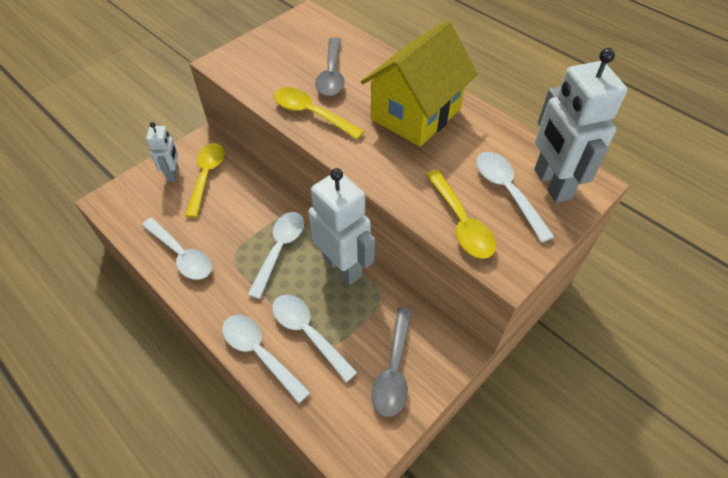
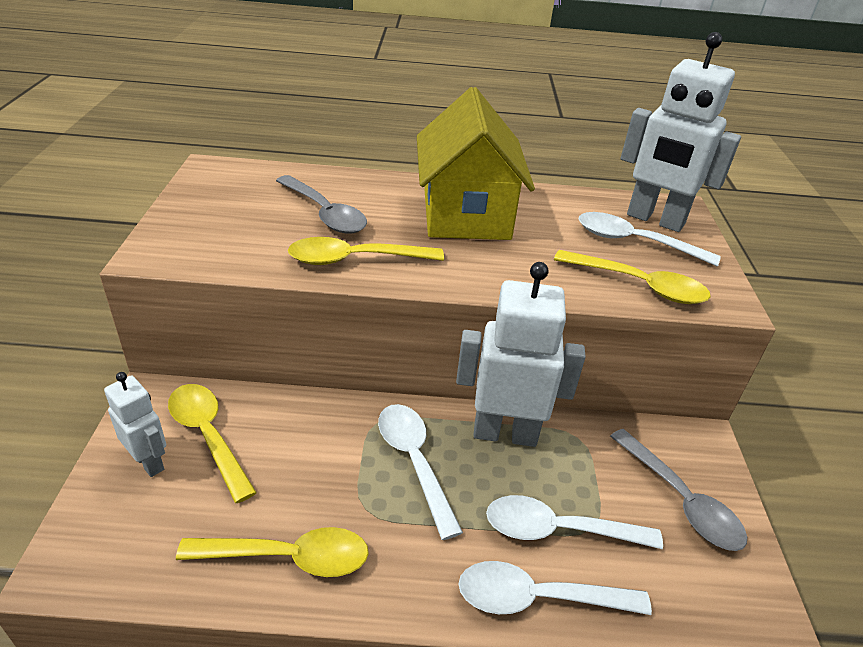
camera: 45 degrees left, 15 degrees down
(182, 255) = (288, 557): white spoon -> yellow spoon

